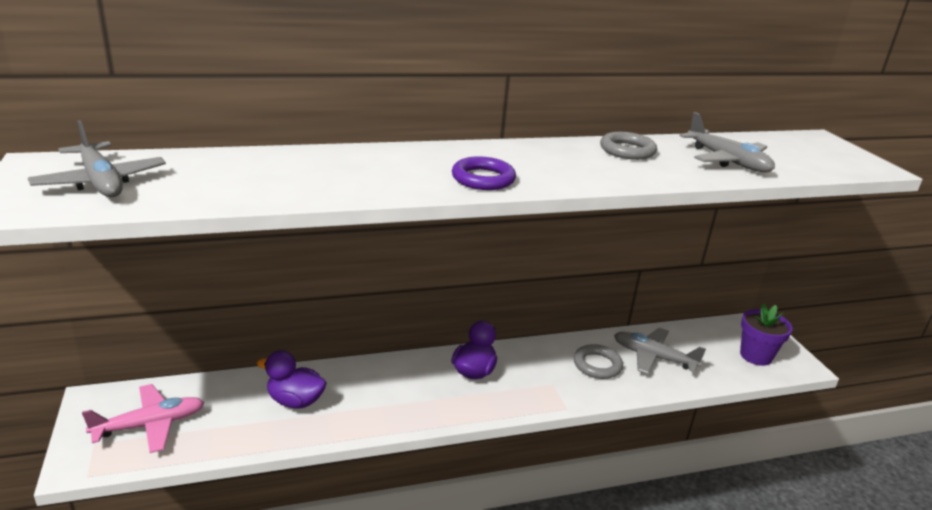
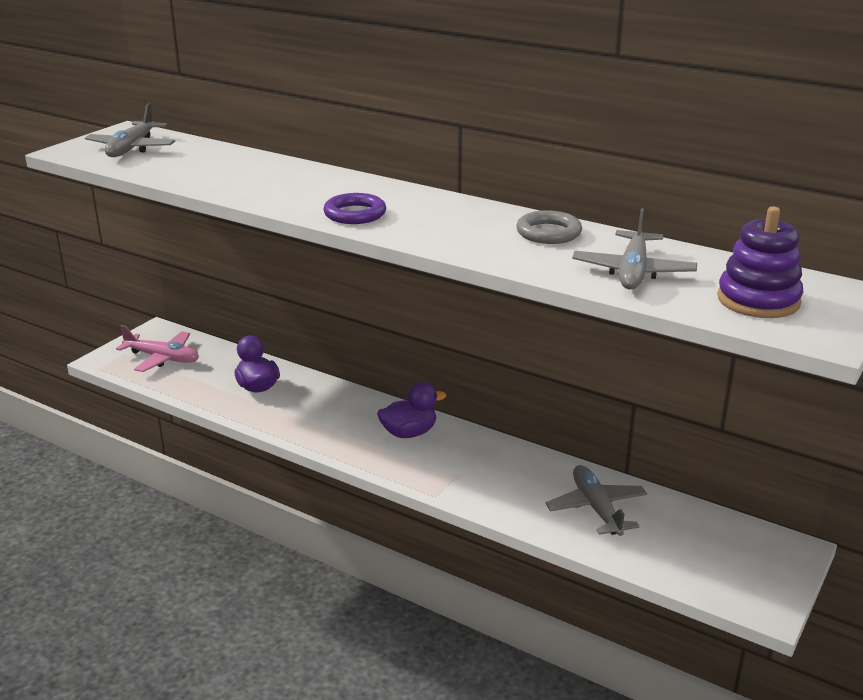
camera: 50 degrees right, 0 degrees up
(597, 365) = (525, 484): grey ring -> none
(756, 356) = (723, 569): purple flower pot -> none
(809, 157) = (758, 300): none -> purple stacking toy

